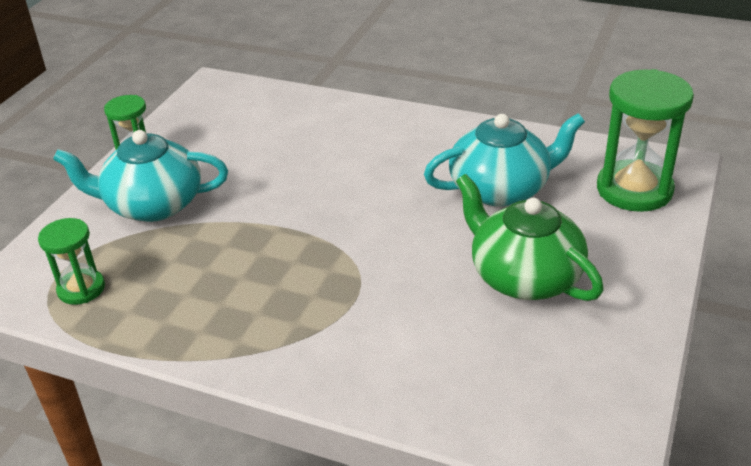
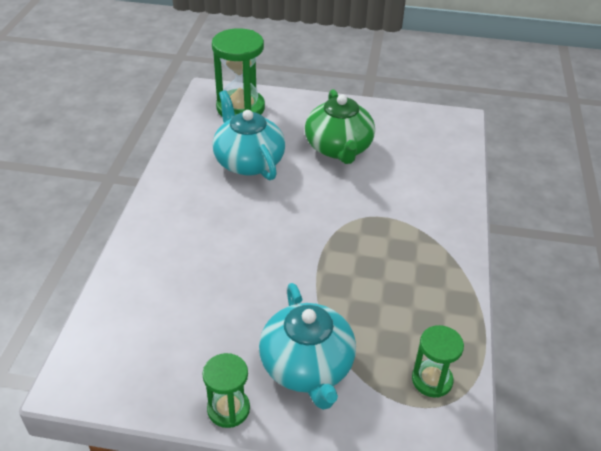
camera: 105 degrees left, 5 degrees up
(524, 276) = (338, 148): green teapot -> green teapot turned 45 degrees counterclockwise

